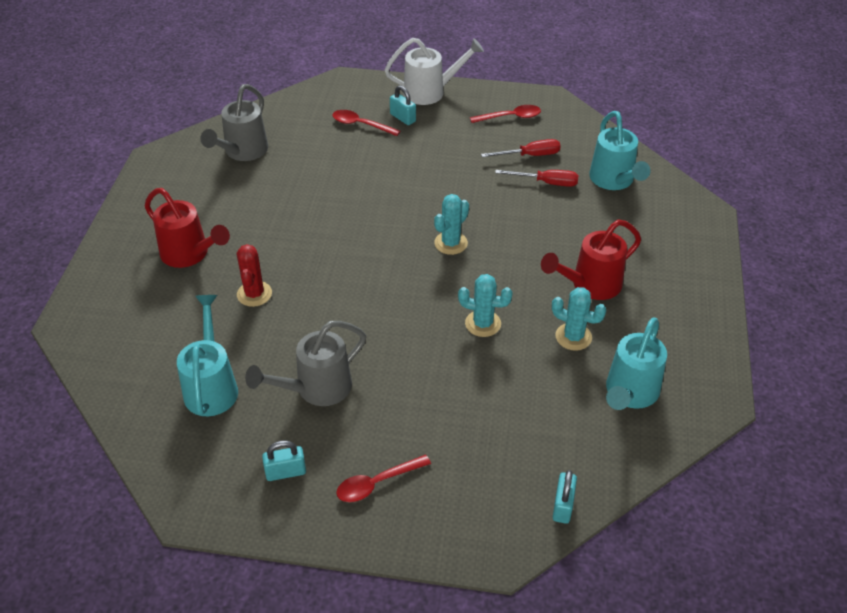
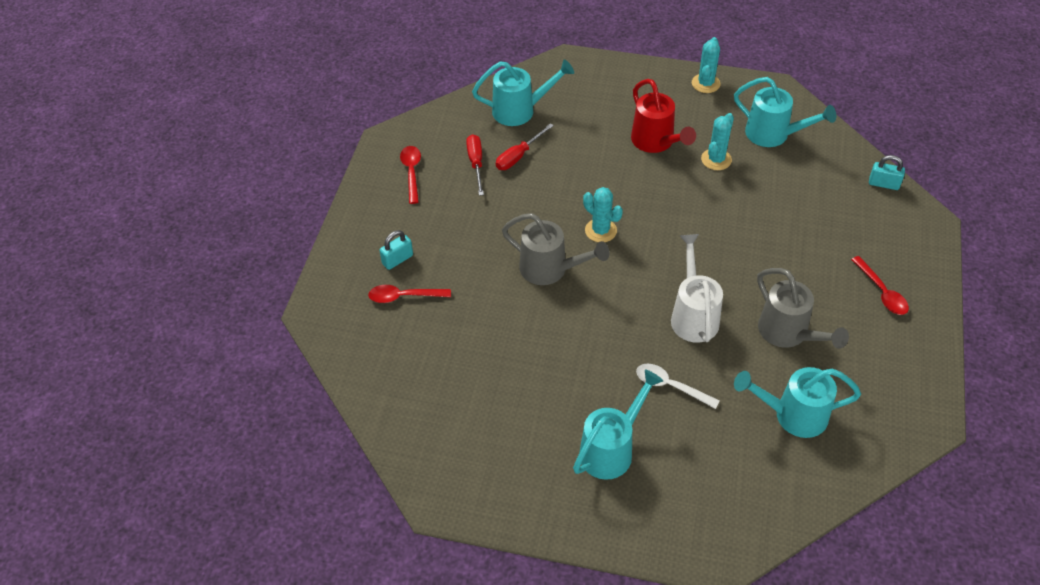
camera: 85 degrees left, 5 degrees up
(189, 254) = (611, 449): red watering can -> turquoise watering can
(243, 152) = (437, 409): grey watering can -> grey watering can (550, 269)
(254, 294) = (670, 386): red cactus -> white spoon
(285, 472) = (880, 354): turquoise padlock -> none
(361, 125) = (404, 296): red spoon -> red spoon turned 60 degrees clockwise
(430, 92) = (354, 234): white watering can -> white watering can (693, 315)
(483, 323) = (704, 215): turquoise cactus -> turquoise cactus (705, 83)
(546, 183) = (518, 156): red screwdriver -> red screwdriver turned 150 degrees counterclockwise

